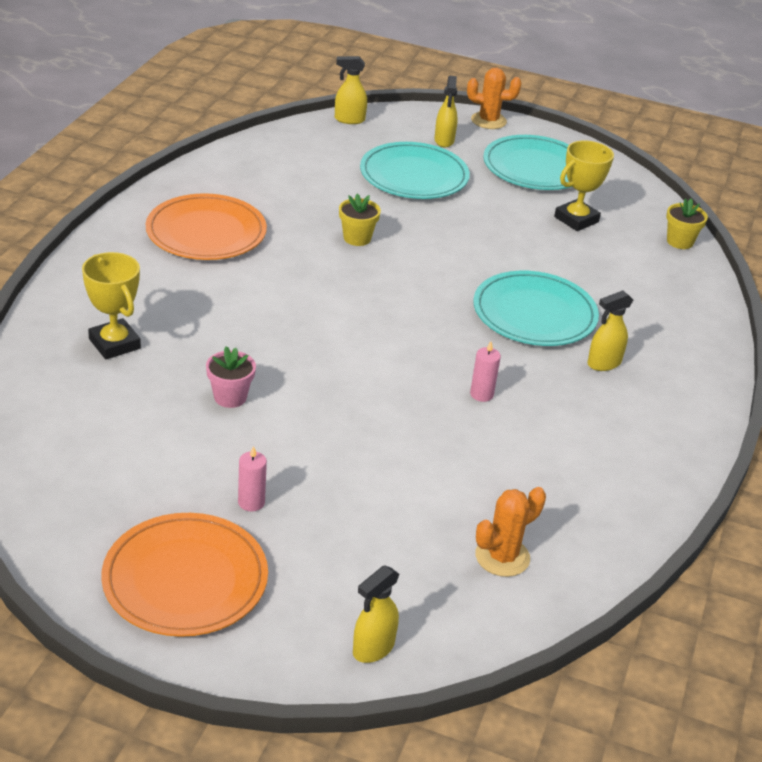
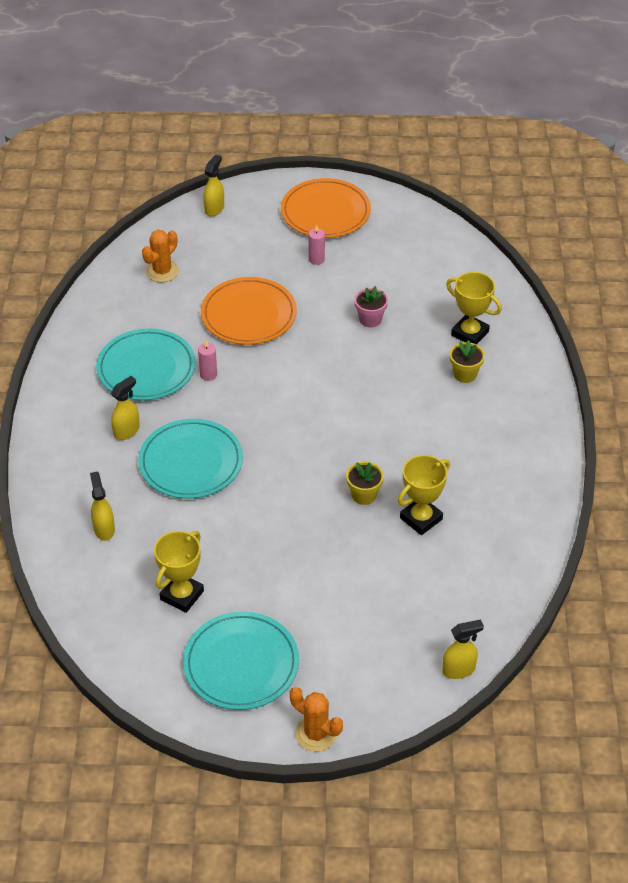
camera: 165 degrees right, 10 degrees up
(206, 232) = (484, 456): orange plate -> orange plate (248, 315)
(311, 207) = (421, 518): none -> yellow trophy
(414, 176) = (353, 600): turquoise plate -> turquoise plate (146, 368)
(444, 141) = (348, 673): yellow spray bottle -> yellow spray bottle (104, 529)
(488, 121) = (316, 734): orange cactus -> orange cactus turned 45 degrees clockwise
(680, 241) = (78, 600): yellow flower pot -> yellow flower pot (465, 374)

